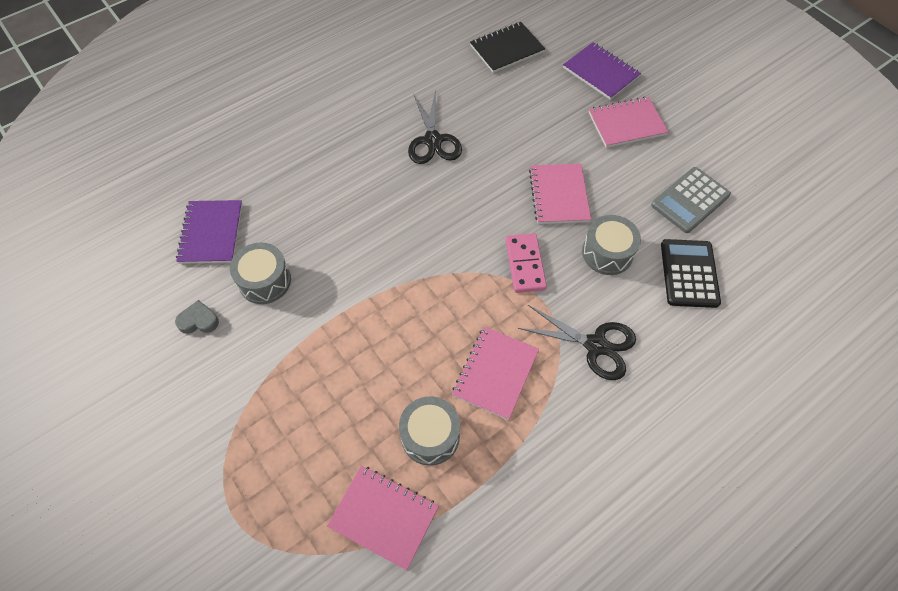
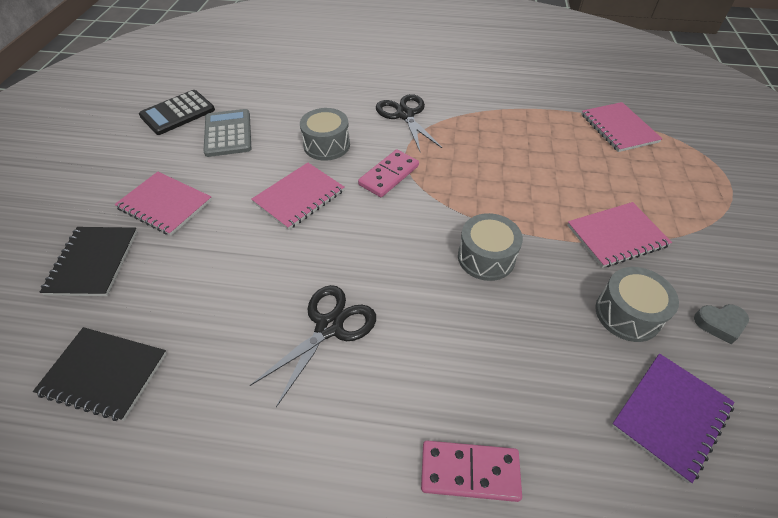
camera: 135 degrees left, 10 degrees down
(199, 321) = (719, 324): grey heart -> grey heart turned 45 degrees counterclockwise
(300, 136) = (469, 472): none -> pink domino
(430, 436) = (558, 140): grey drum -> grey drum (486, 257)
(495, 373) = (483, 140): pink notebook -> pink notebook (616, 236)
(600, 72) = (93, 262): purple notebook -> black notebook
(689, 273) = (299, 107): black calculator -> black calculator (178, 113)
(690, 200) = (228, 133): grey calculator -> grey calculator turned 105 degrees counterclockwise

